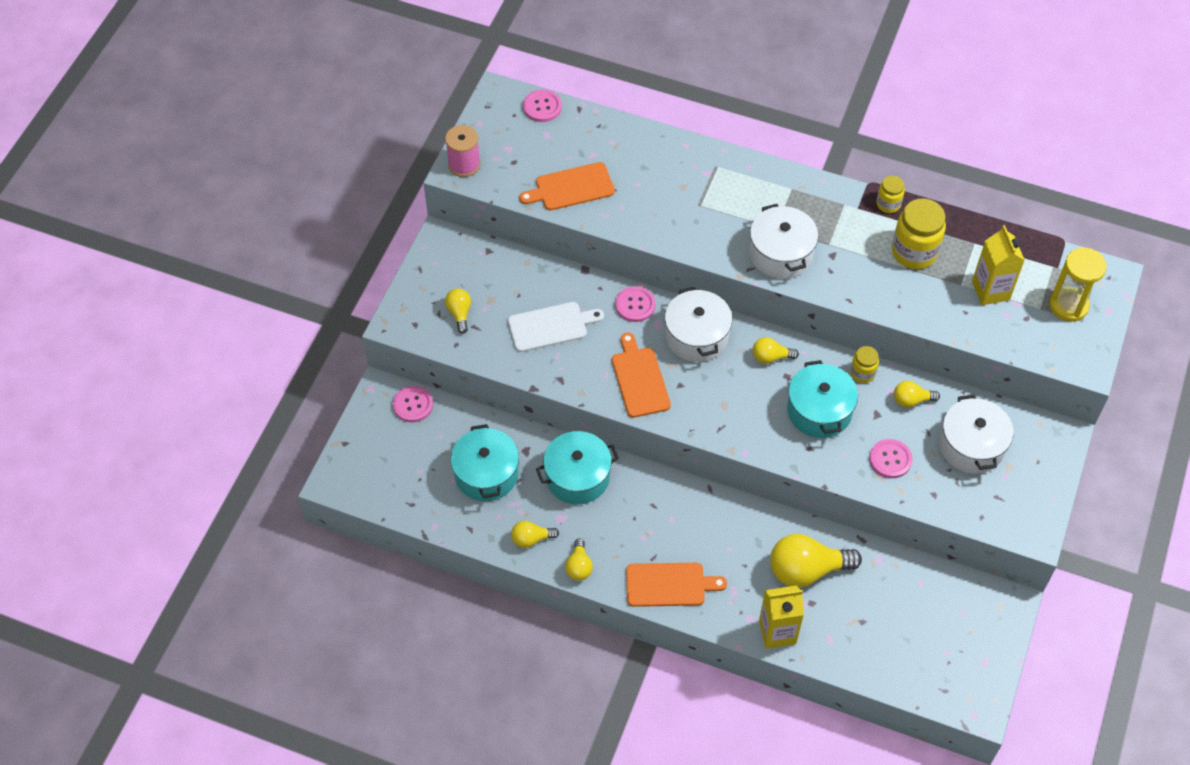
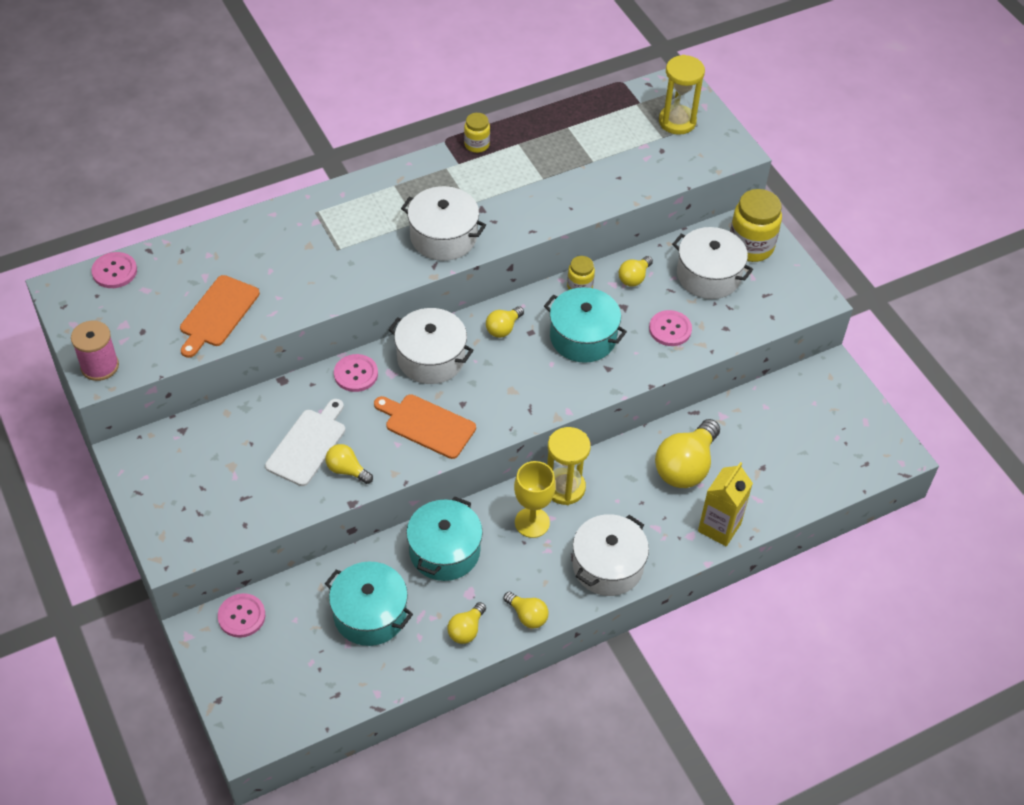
camera: 50 degrees left, 5 degrees down
(459, 313) = (217, 498): yellow light bulb -> yellow light bulb (347, 470)
(655, 510) = (532, 522): none -> yellow goblet
(669, 585) = (607, 566): orange cutting board -> white pot
(704, 507) = (564, 488): none -> yellow hourglass
(914, 252) = (535, 164): yellow jar -> yellow jar (750, 246)
(990, 290) = (617, 150): yellow carton -> none

